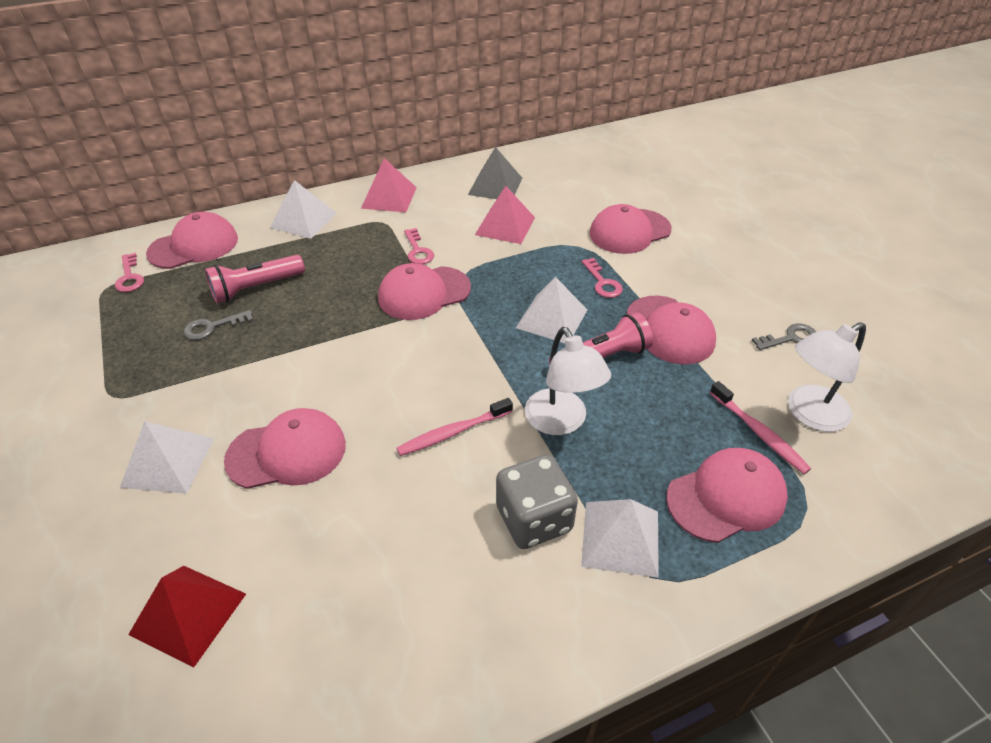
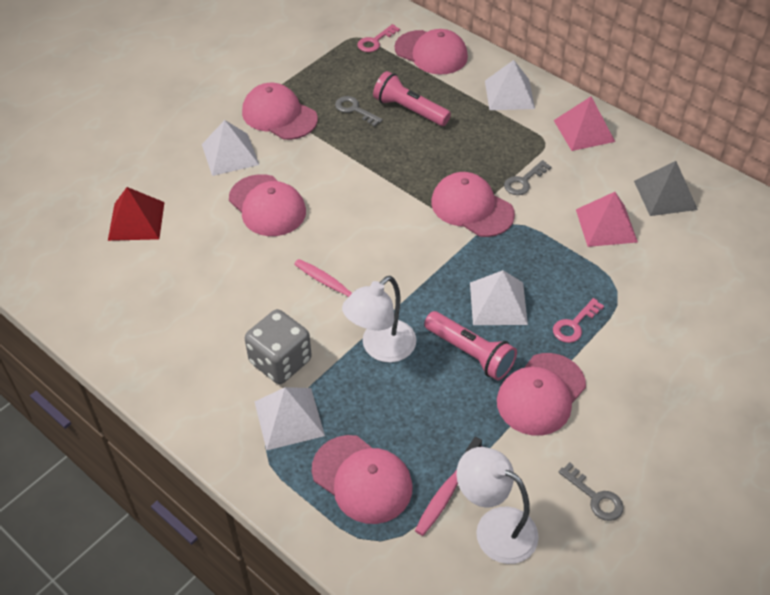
camera: 65 degrees right, 5 degrees up
(418, 251) = (523, 181): pink key -> grey key
(629, 231) = (673, 323): pink cap -> pink cap (279, 115)

